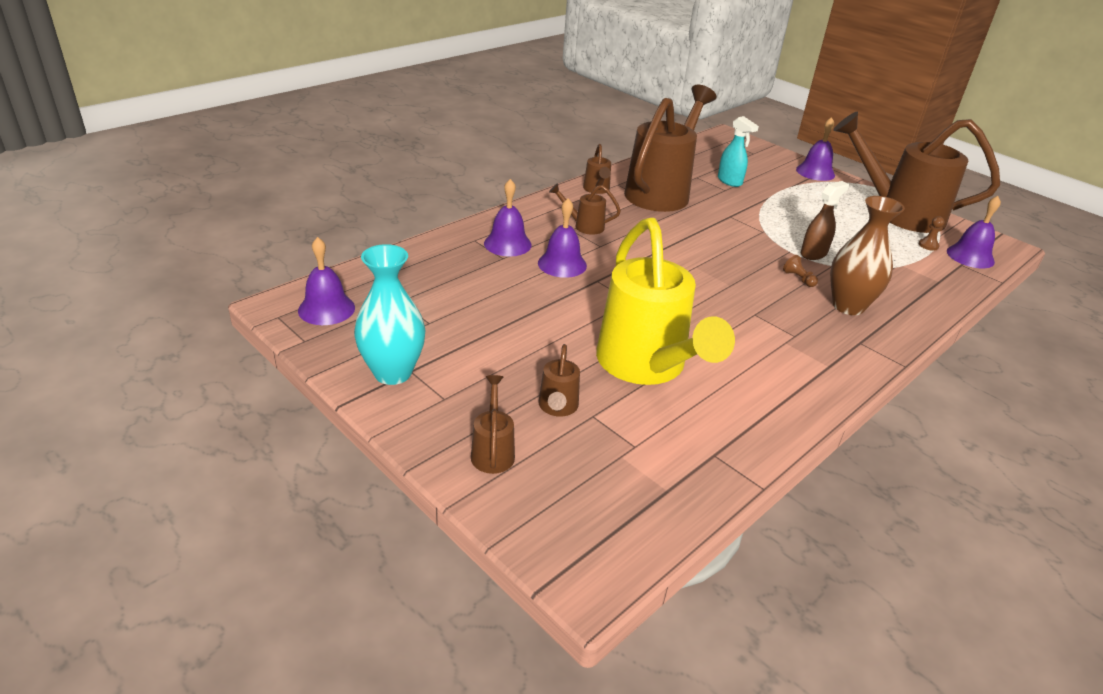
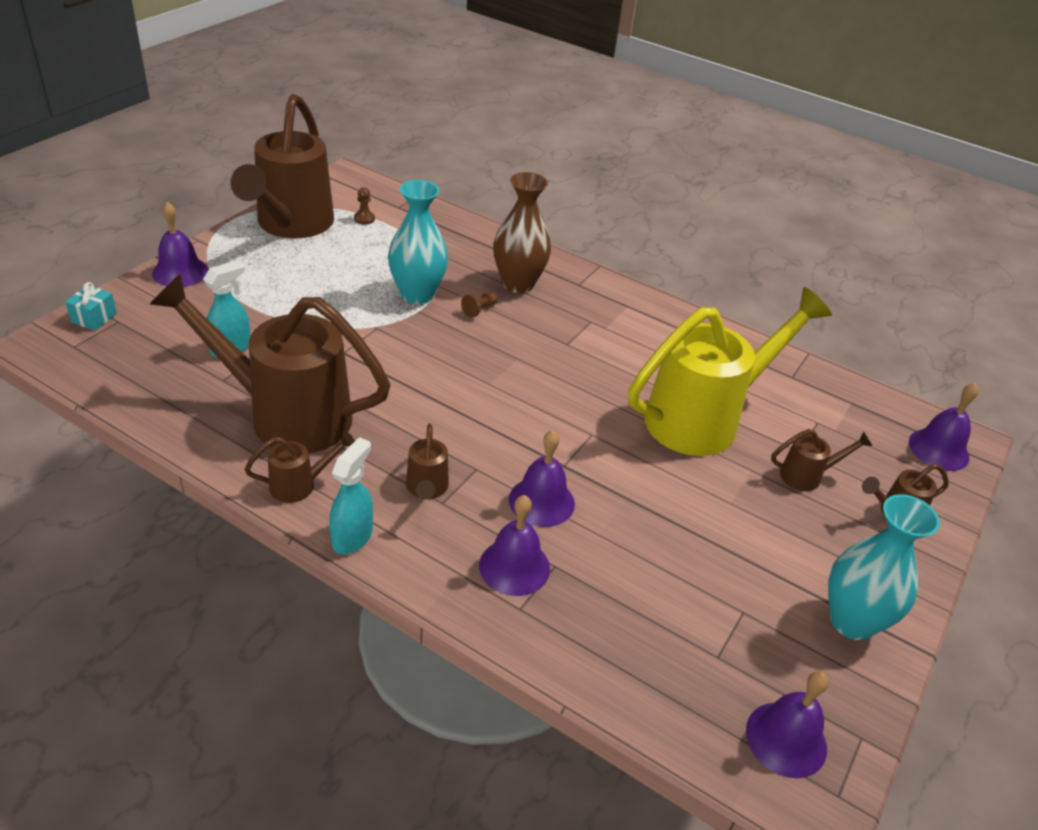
camera: 105 degrees left, 5 degrees up
(550, 199) = (352, 536): none -> turquoise spray bottle
(755, 147) = (94, 318): none -> turquoise gift
(814, 253) = (417, 294): brown spray bottle -> turquoise vase
(970, 256) = (378, 198): purple bell -> purple bell (938, 449)

